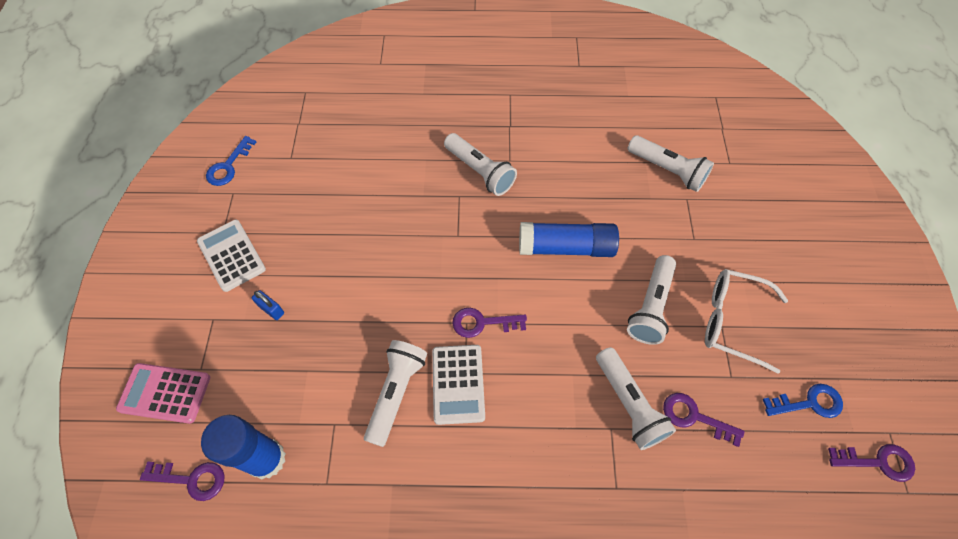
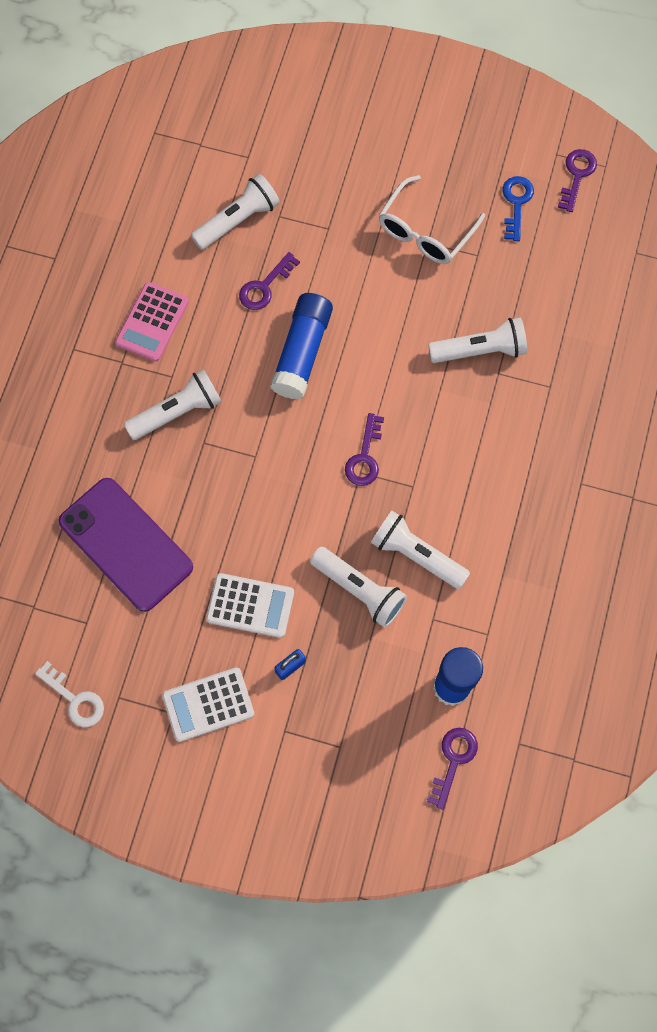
camera: 75 degrees left, 10 degrees up
(165, 393) = (357, 785): pink calculator -> pink calculator (152, 322)
(228, 166) = (75, 699): blue key -> white key
(359, 166) = (125, 544): none -> purple phone
(458, 384) = (422, 495): white calculator -> white calculator (250, 605)
(650, 306) = (390, 296): white flashlight -> white flashlight (359, 590)
(694, 417) = (505, 300): purple key -> purple key (265, 286)

